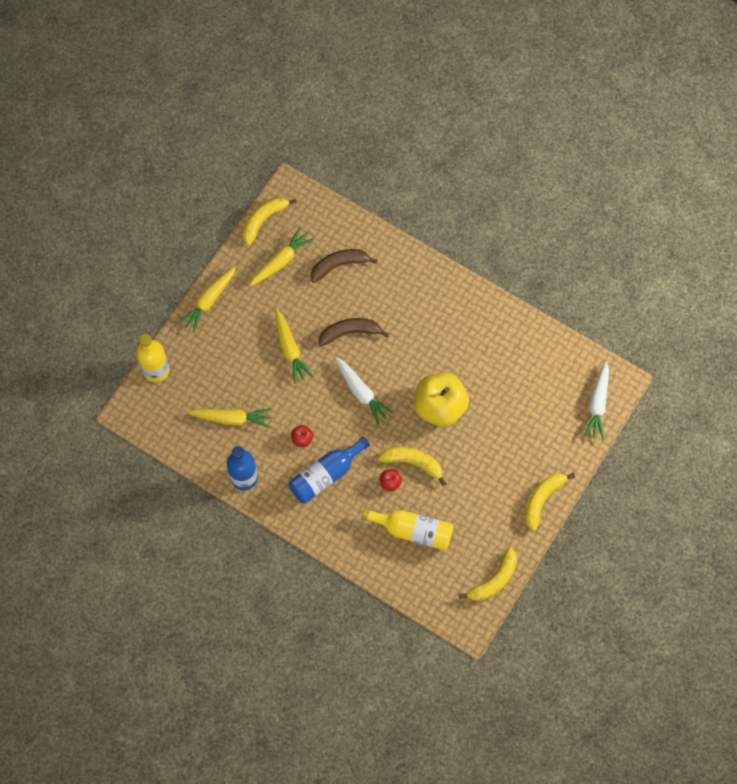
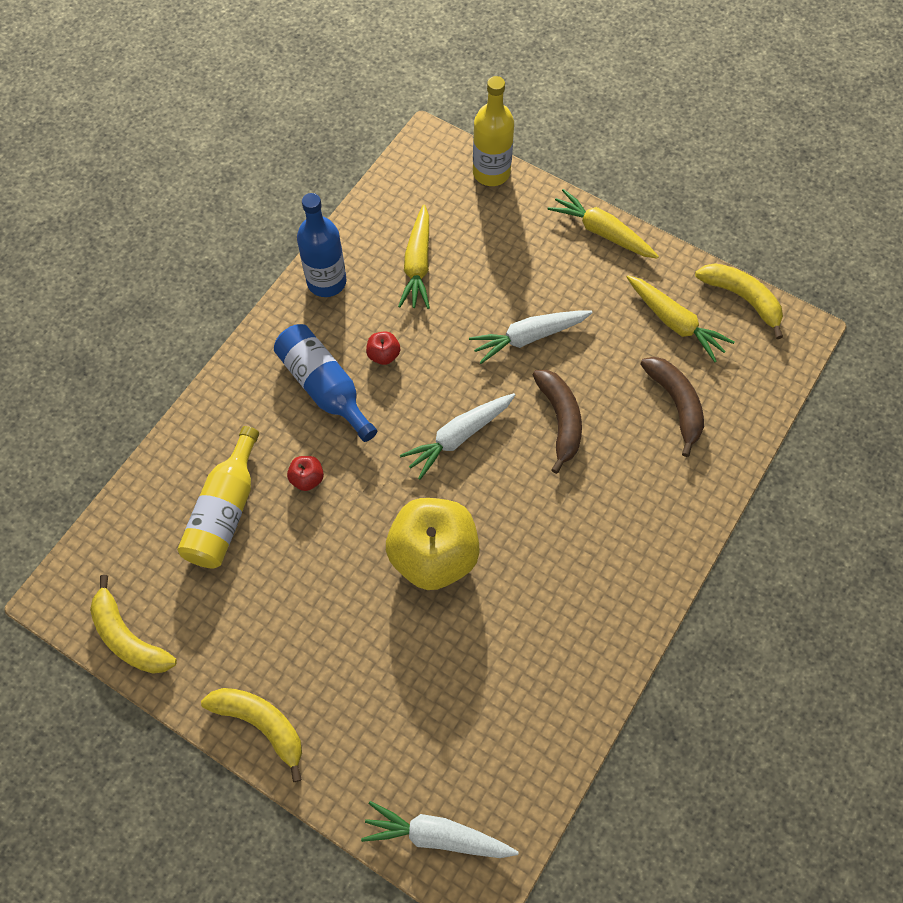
camera: 90 degrees right, 5 degrees down
(290, 349) = (529, 337): yellow carrot -> white carrot
(413, 463) = (338, 513): yellow banana -> none

